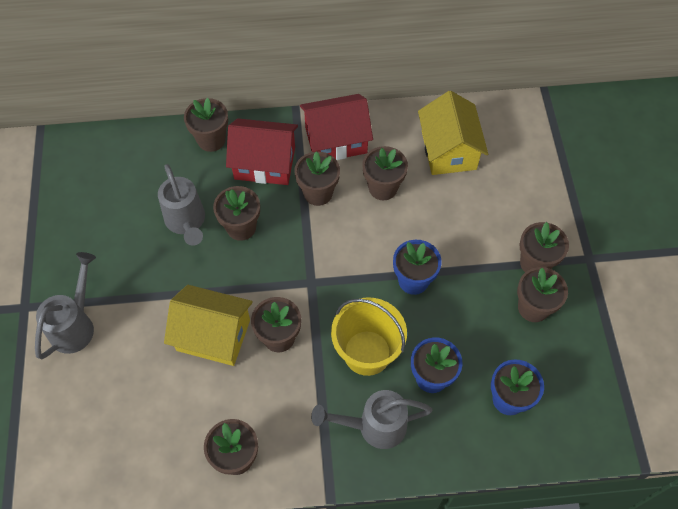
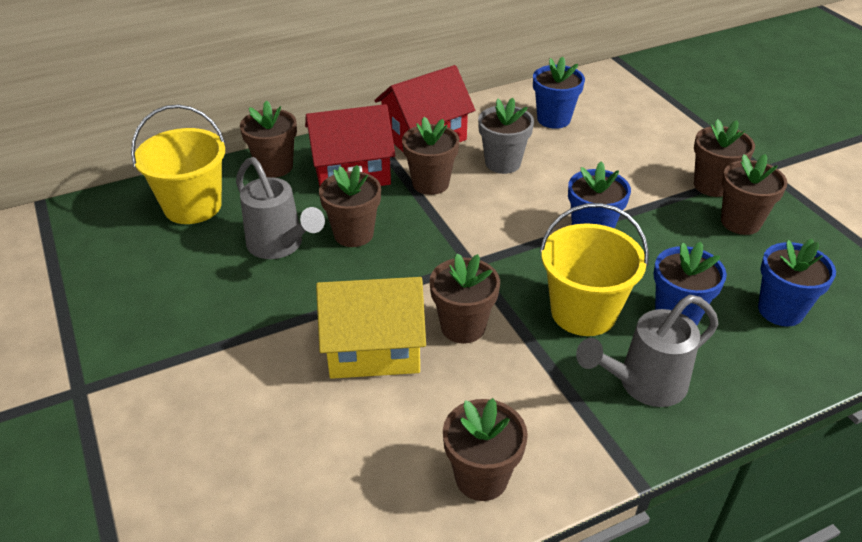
camera: 20 degrees left, 20 degrees down
(76, 324) = (167, 389): grey watering can -> none
(140, 164) = (192, 206): none -> yellow bucket
(383, 188) = (503, 163): brown flower pot -> grey flower pot
(448, 150) = (553, 119): yellow house -> blue flower pot

